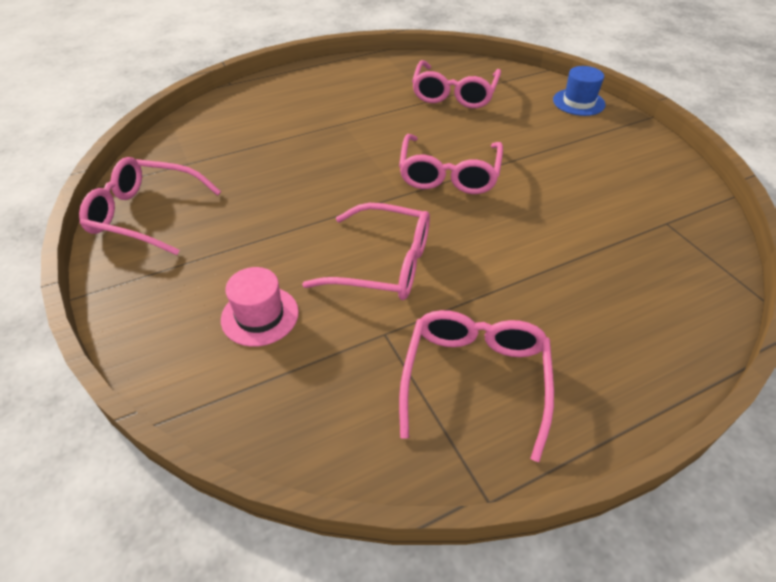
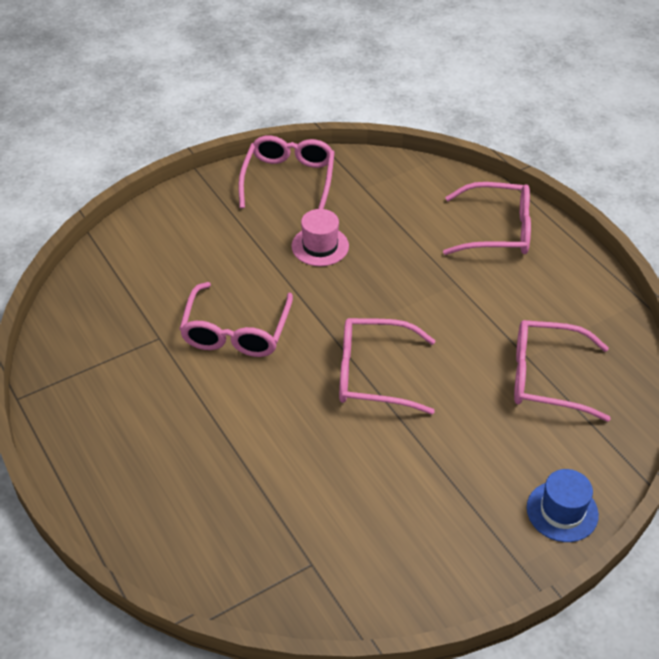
camera: 85 degrees right, 0 degrees up
(260, 316) = (178, 265): pink hat -> pink hat (320, 246)
(475, 380) = (112, 392): pink glasses -> pink glasses (496, 230)

